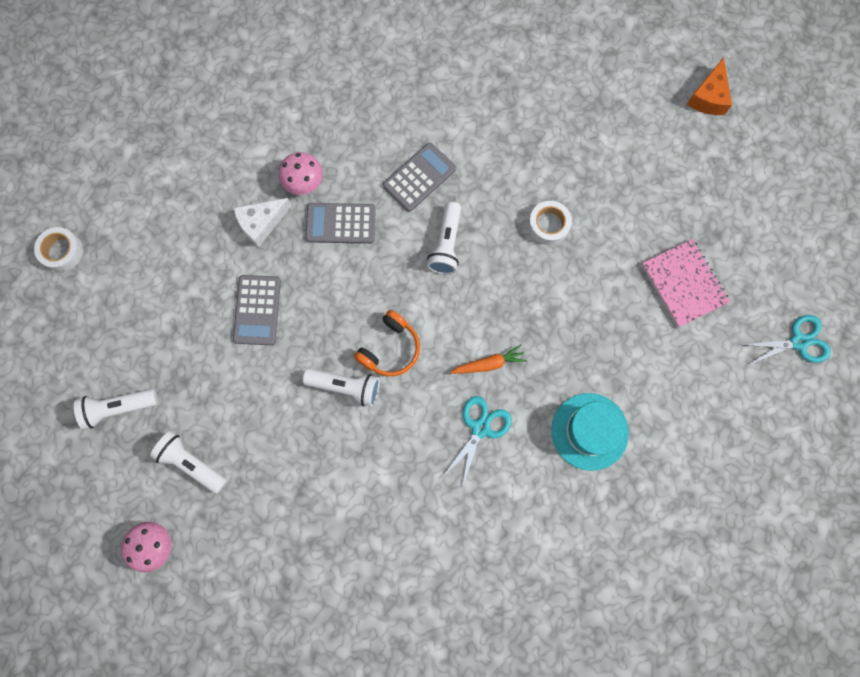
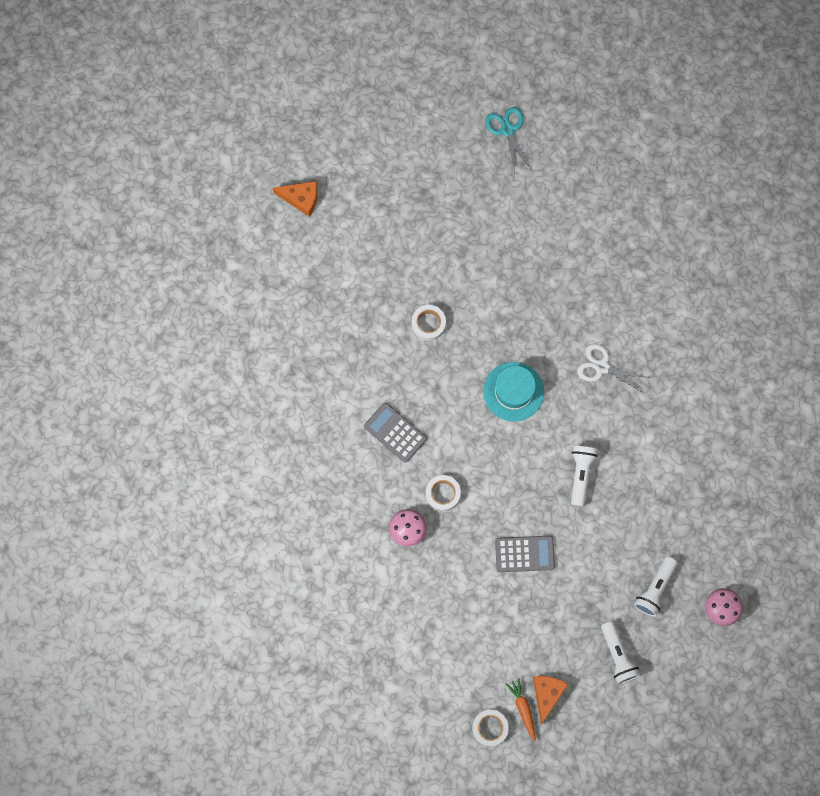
camera: 95 degrees left, 0 degrees up
(88, 319) = (547, 694): none -> orange cheese
(261, 223) = (448, 561): white cheese -> none
(340, 223) = (443, 494): grey calculator -> white tape
(390, 349) = (546, 442): orange headphones -> none
(446, 244) = (453, 405): white flashlight -> none
(480, 428) = (602, 367): turquoise scissors -> white scissors
(489, 363) = (549, 364): orange carrot -> orange carrot (523, 709)
(589, 431) = (595, 284): turquoise hat -> turquoise hat (513, 391)
(684, 284) = (468, 216): pink notebook -> none

